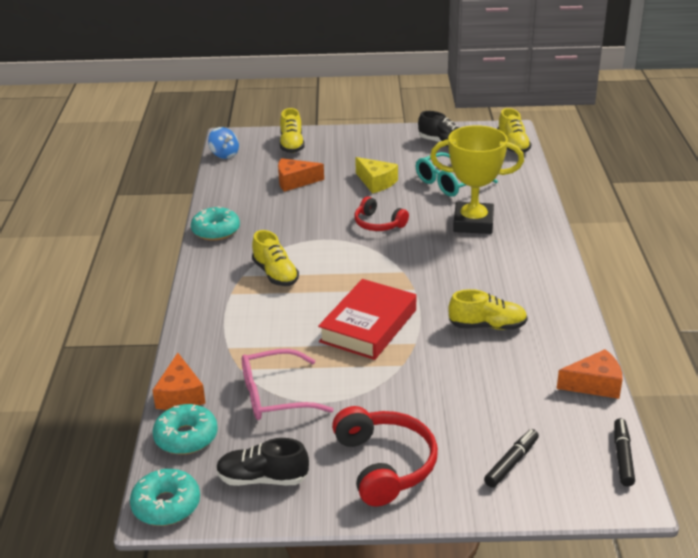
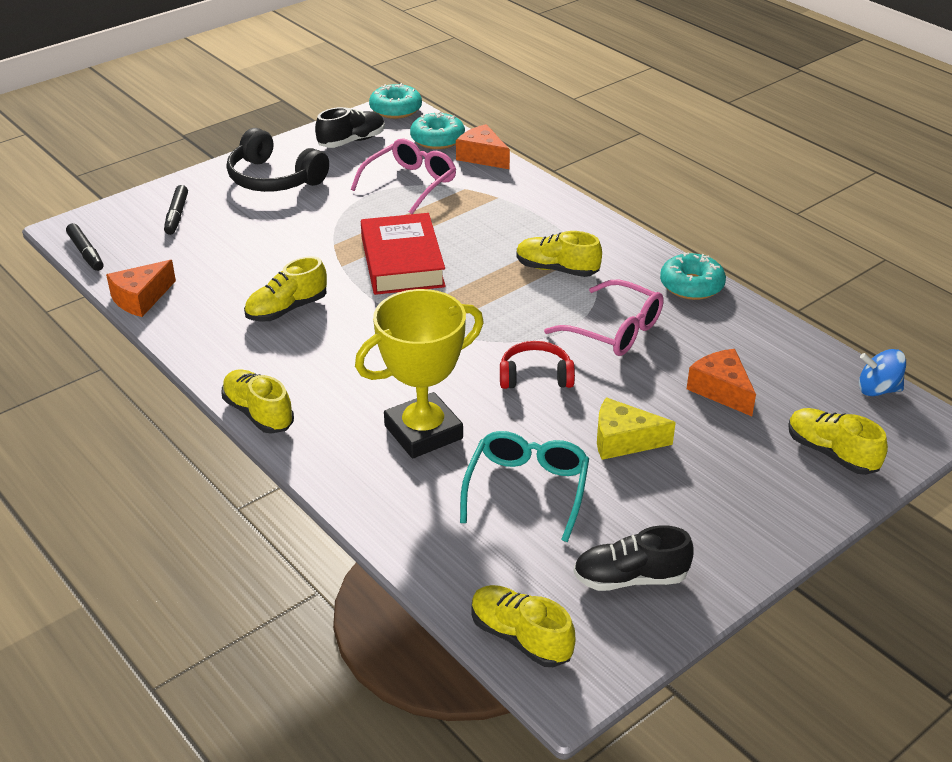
camera: 140 degrees right, 5 degrees up
(295, 181) = (721, 390): orange cheese -> orange cheese turned 75 degrees counterclockwise
(300, 227) = (615, 330): none -> pink glasses
(384, 465) = (274, 179): red headphones -> black headphones
(561, 268) = (258, 413): none -> yellow shoe

